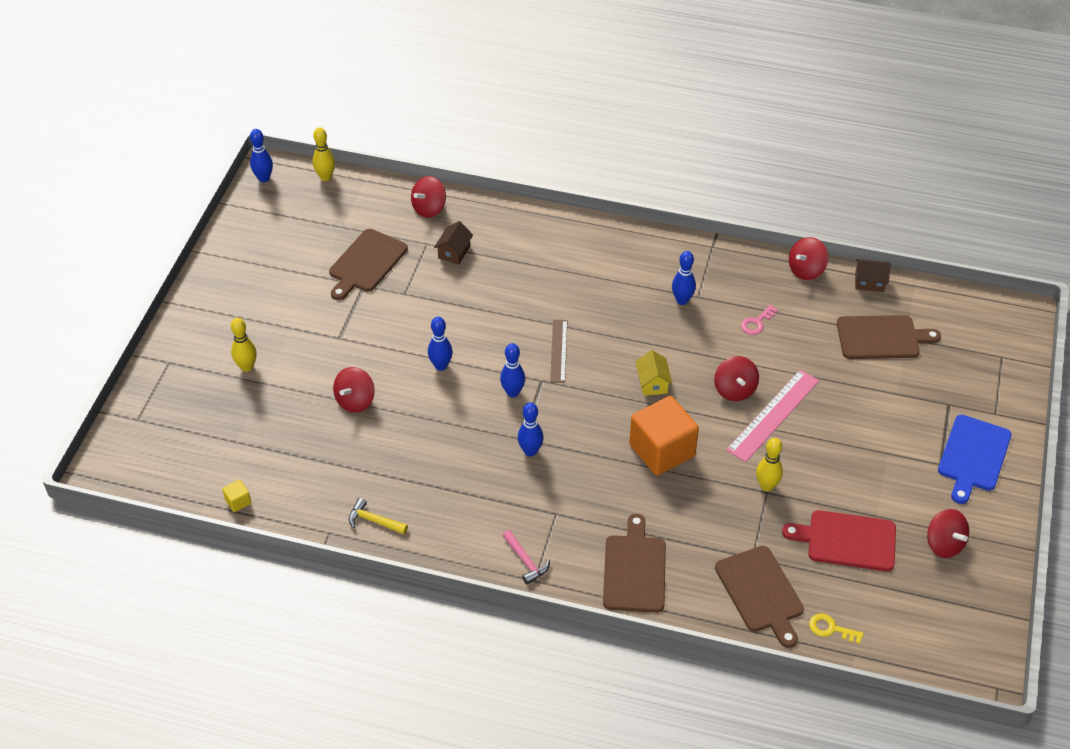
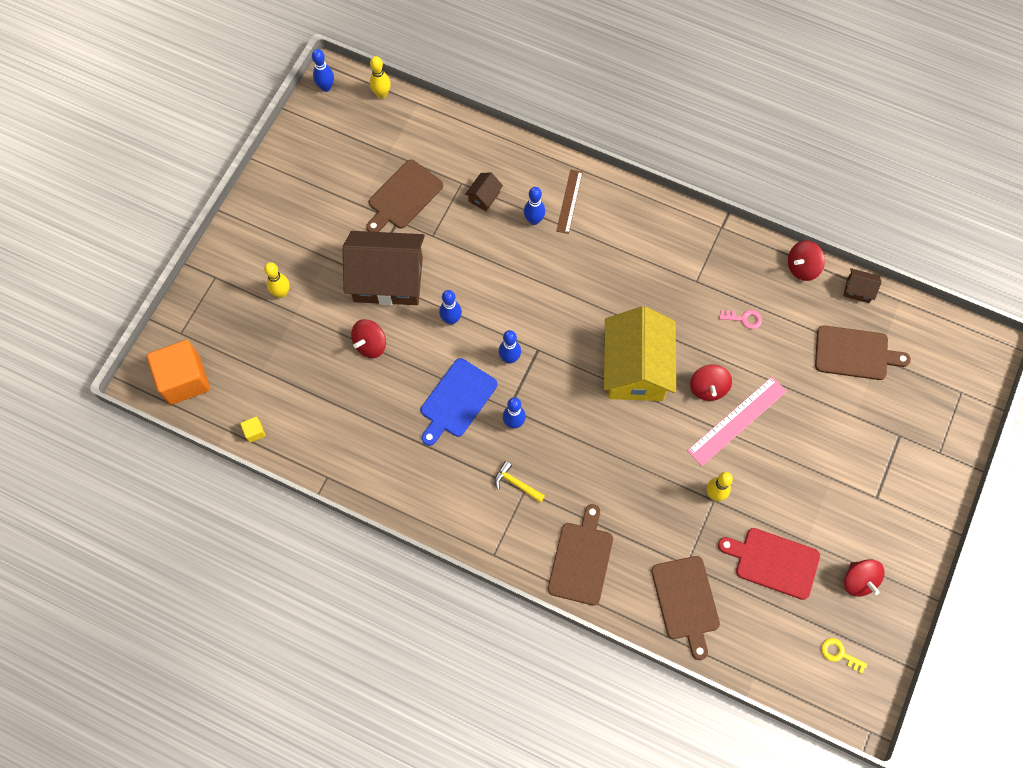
camera: 10 degrees right, 20 degrees up
(364, 339) = (388, 279): none -> brown house
(374, 521) = (367, 471): yellow hammer -> yellow hammer (516, 483)
(429, 208) = (470, 144): red spinning top -> none
(526, 561) = (489, 534): pink hammer -> none
(559, 351) = (559, 320): brown ruler -> brown ruler (569, 201)
(652, 383) = (636, 368): yellow house -> yellow house, size x2.46
(662, 450) = (629, 441): orange cube -> orange cube (184, 380)
(682, 300) = (681, 283): blue bowling pin -> blue bowling pin (534, 220)
(757, 323) = (744, 318): pink key -> pink key turned 135 degrees counterclockwise
(831, 629) = (739, 648): yellow key -> yellow key (839, 654)
(973, 456) = (907, 494): blue cutting board -> blue cutting board (456, 400)

